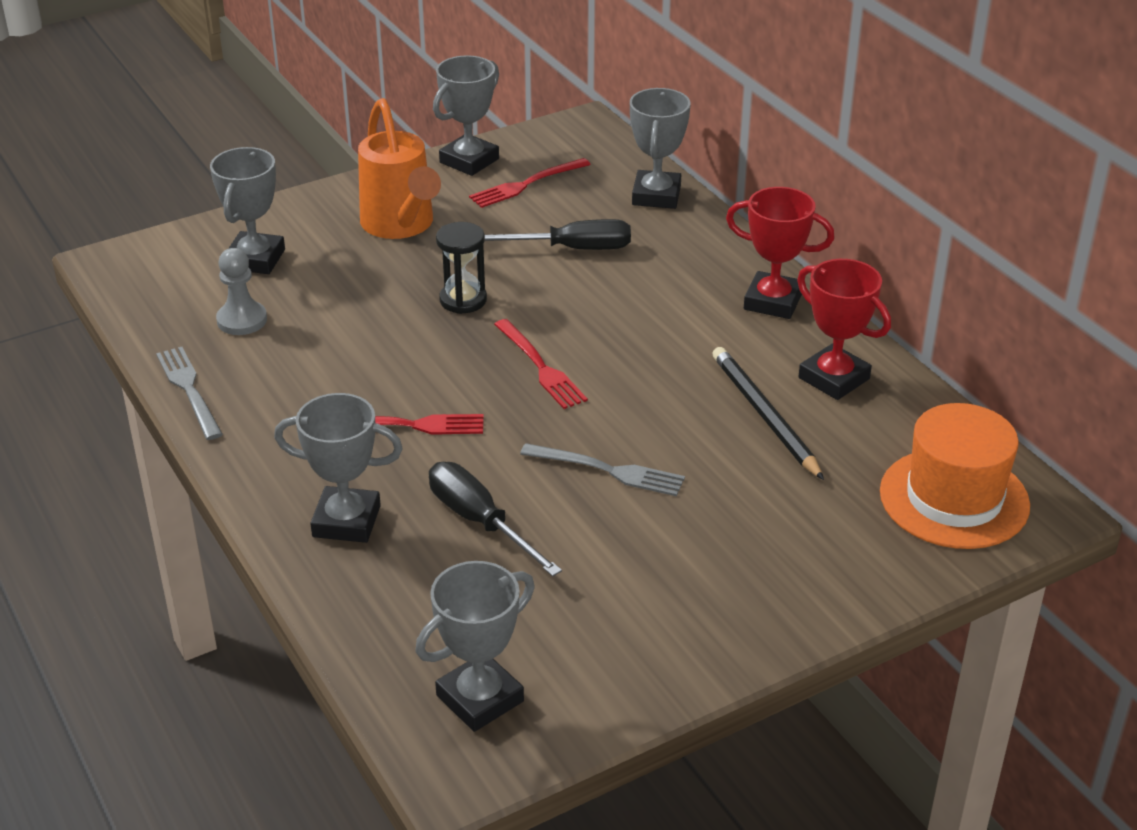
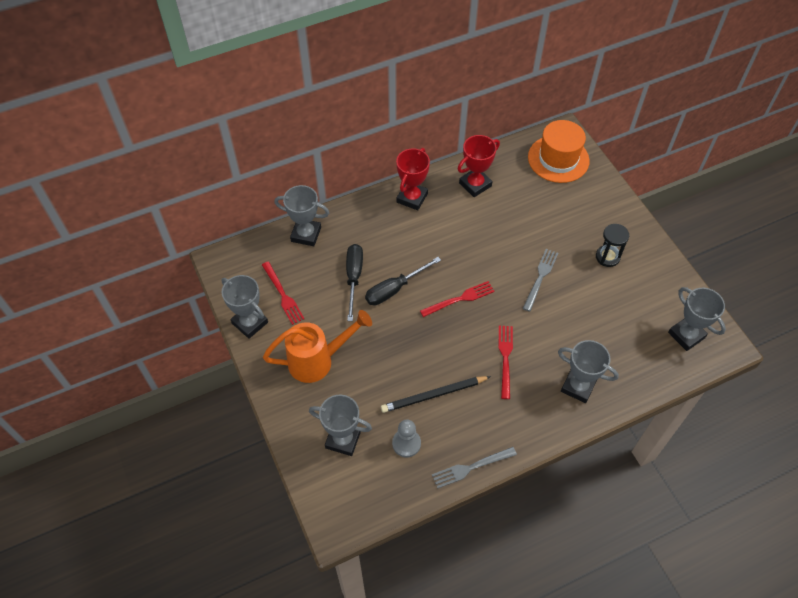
camera: 85 degrees left, 20 degrees up
(346, 521) = (578, 386): grey trophy -> grey trophy turned 75 degrees counterclockwise
(463, 300) = (397, 331): black hourglass -> black hourglass (607, 257)
(480, 521) = (577, 330): black screwdriver -> black screwdriver (394, 289)
(764, 415) = (501, 214): black pencil -> black pencil (434, 395)

